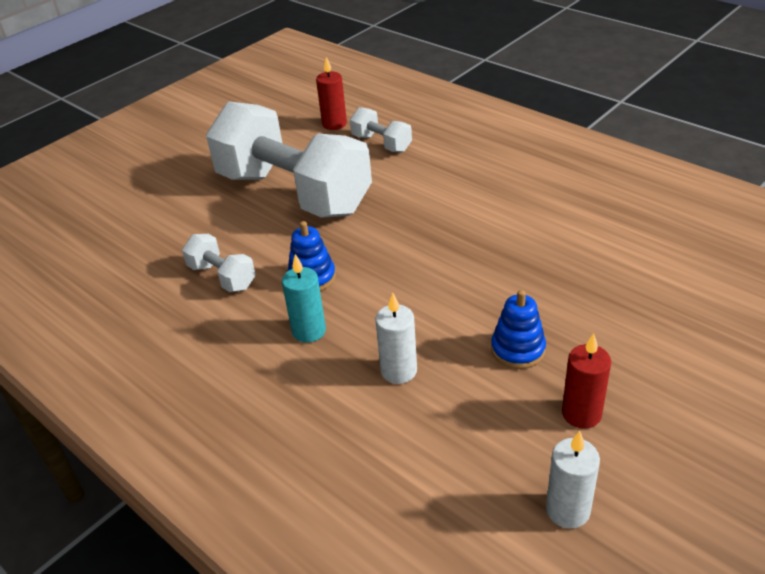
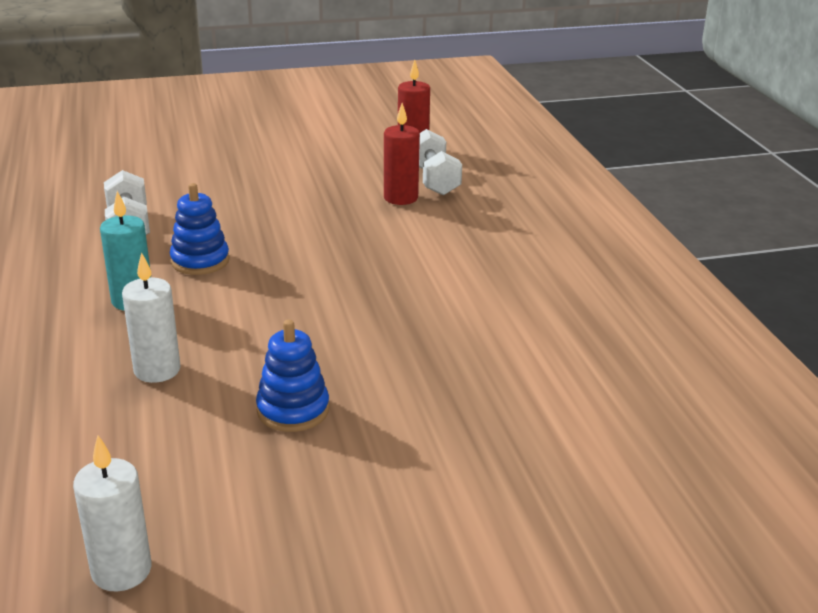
camera: 30 degrees right, 10 degrees down
(293, 193) = (288, 188): white dumbbell -> none
(581, 414) = (267, 498): red candle -> red candle (400, 198)

